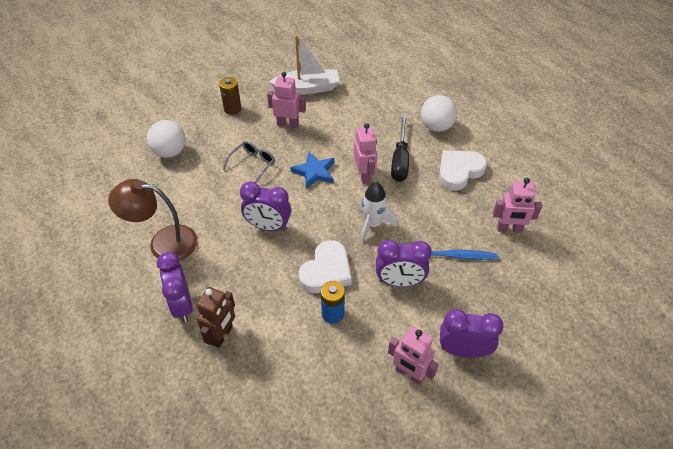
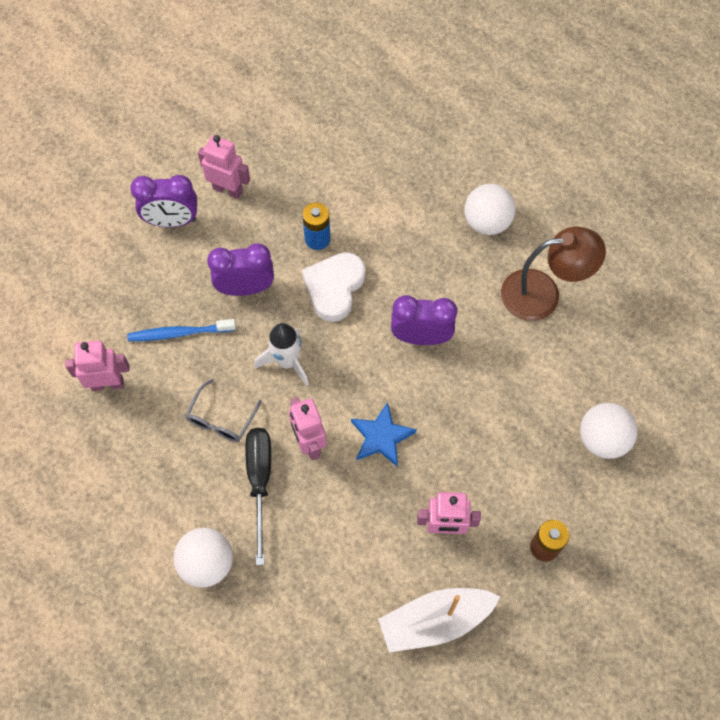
camera: 170 degrees right, 15 degrees up
(182, 305) = (487, 222): purple clock -> white ball
(222, 335) = (430, 198): brown robot -> none
(252, 164) = (474, 436): grey glasses -> grey glasses (221, 418)
(459, 171) = (172, 473): white heart -> none

